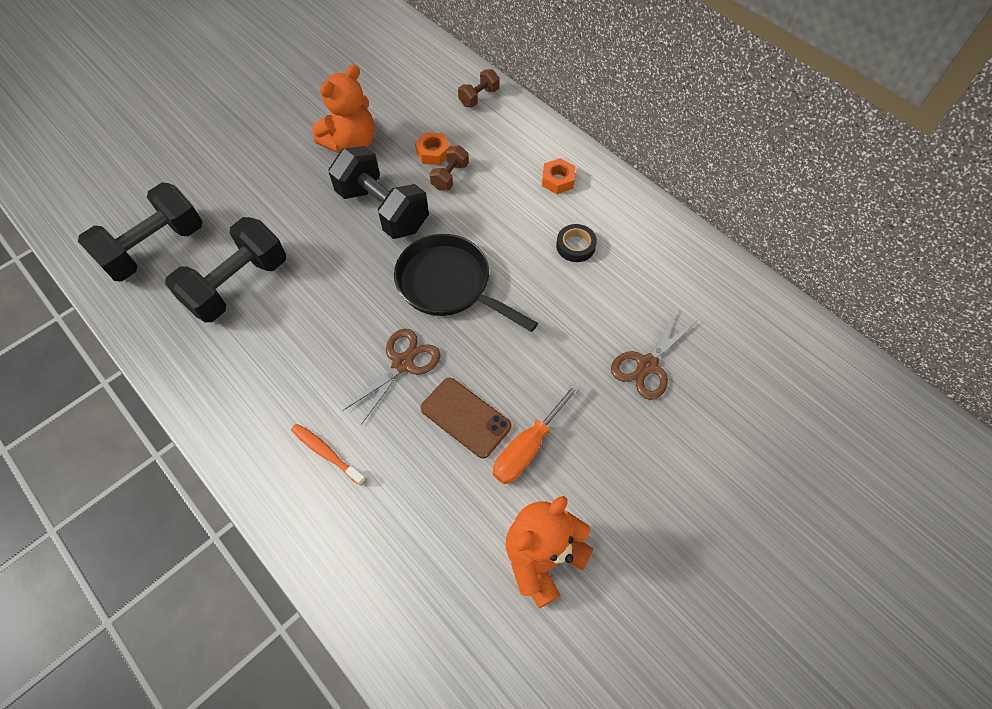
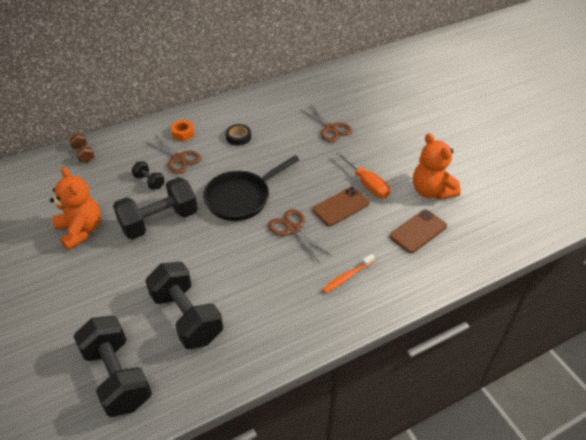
camera: 75 degrees left, 15 degrees down
(433, 153) = (121, 186): orange nut -> none
(440, 545) = (418, 231): none -> brown phone
(450, 176) = (149, 182): brown dumbbell -> black dumbbell
(504, 191) = (178, 158): none -> brown scissors

